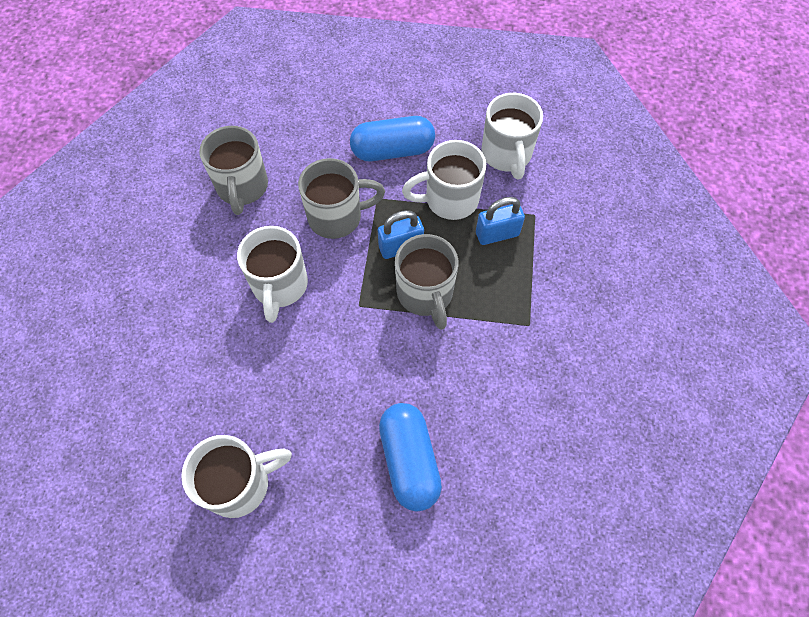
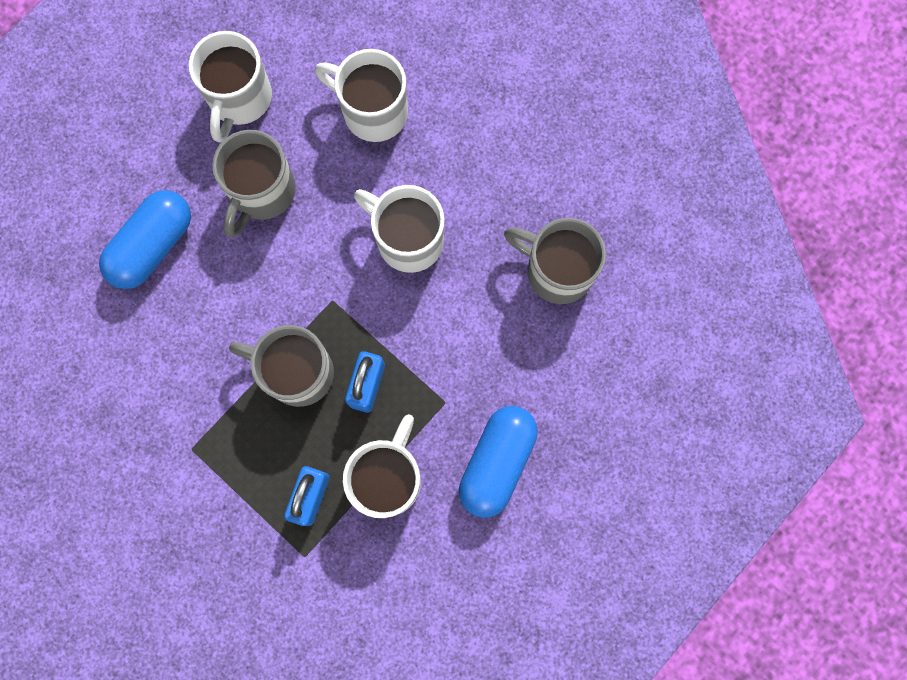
camera: 125 degrees right, 15 degrees up
(337, 217) = (450, 345): grey mug -> grey mug (261, 193)
(409, 461) = (153, 246): blue capsule -> blue capsule turned 75 degrees counterclockwise
(506, 155) = (401, 588): white mug -> white mug (372, 111)

